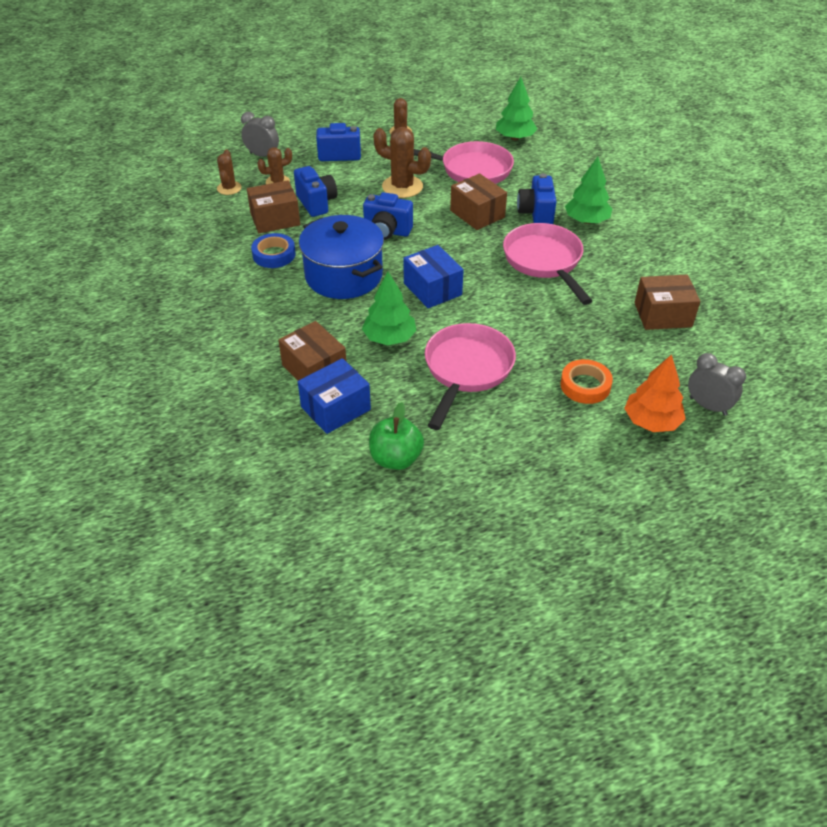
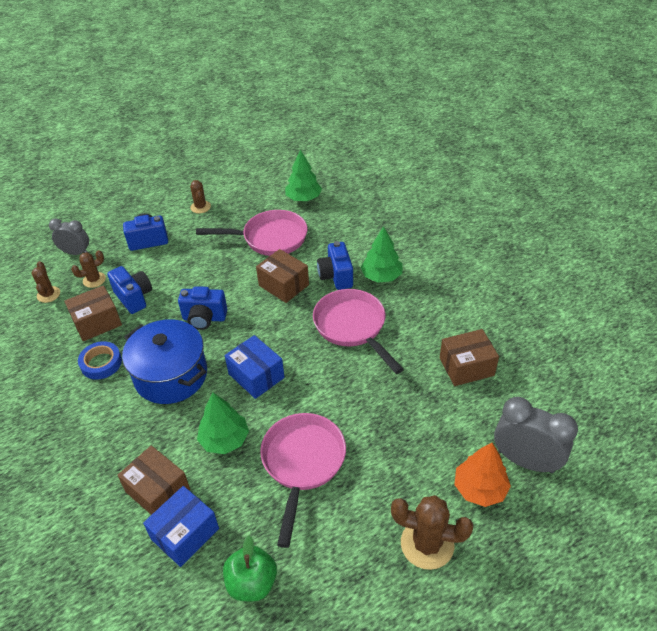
camera: 10 degrees left, 0 degrees up
(402, 187) = (211, 266): brown cactus -> brown cactus (427, 544)
(585, 385) = (413, 459): orange tape -> none
(708, 406) = (525, 461): grey clock -> grey clock, size x1.56

